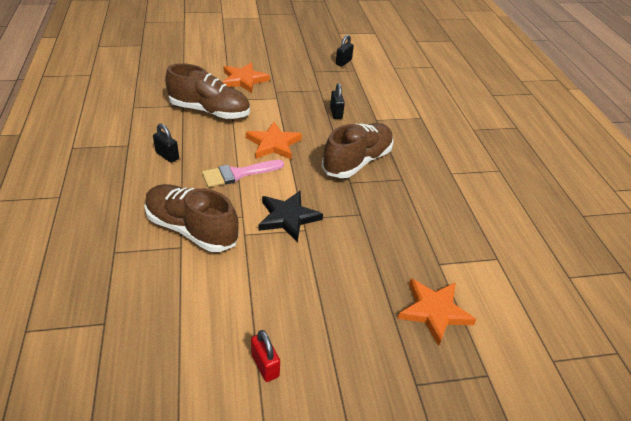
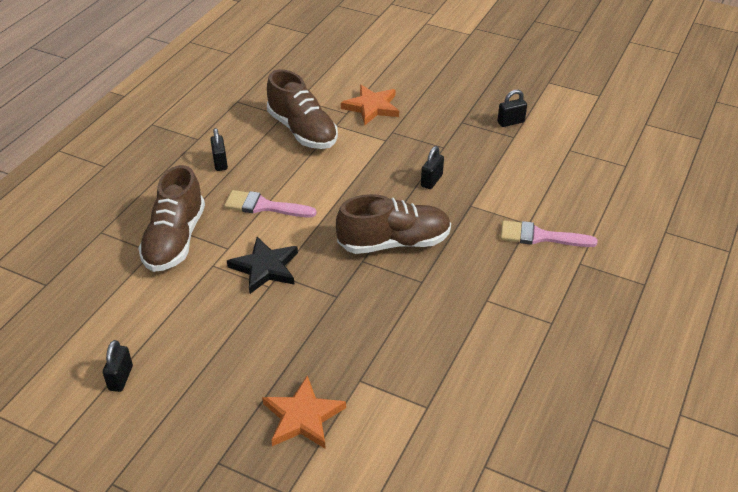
camera: 40 degrees right, 0 degrees up
(191, 229) = (175, 240): brown shoe -> brown shoe turned 150 degrees counterclockwise
(265, 365) = (120, 378): red padlock -> black padlock
(273, 144) = (328, 189): orange star -> none
(436, 122) = (540, 236): none -> pink brush

